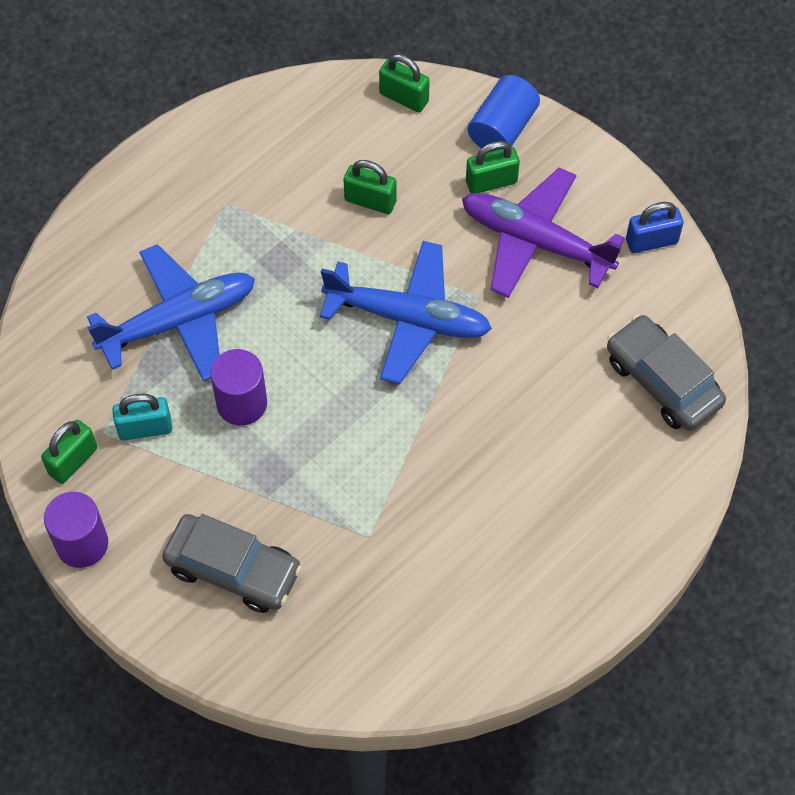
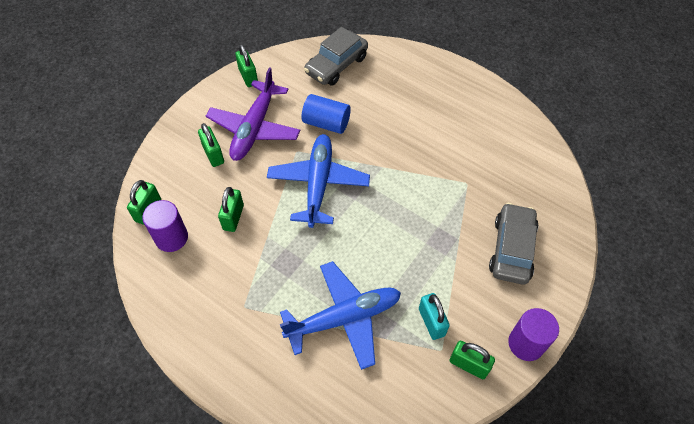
camera: 100 degrees left, 5 degrees down
(179, 320) = (344, 318): blue plane -> blue plane turned 105 degrees clockwise
(241, 403) = (398, 266): purple cylinder -> purple cylinder (171, 238)
(502, 128) = (172, 154): blue cylinder -> blue cylinder (326, 123)
(651, 241) = (248, 77): blue padlock -> green padlock

